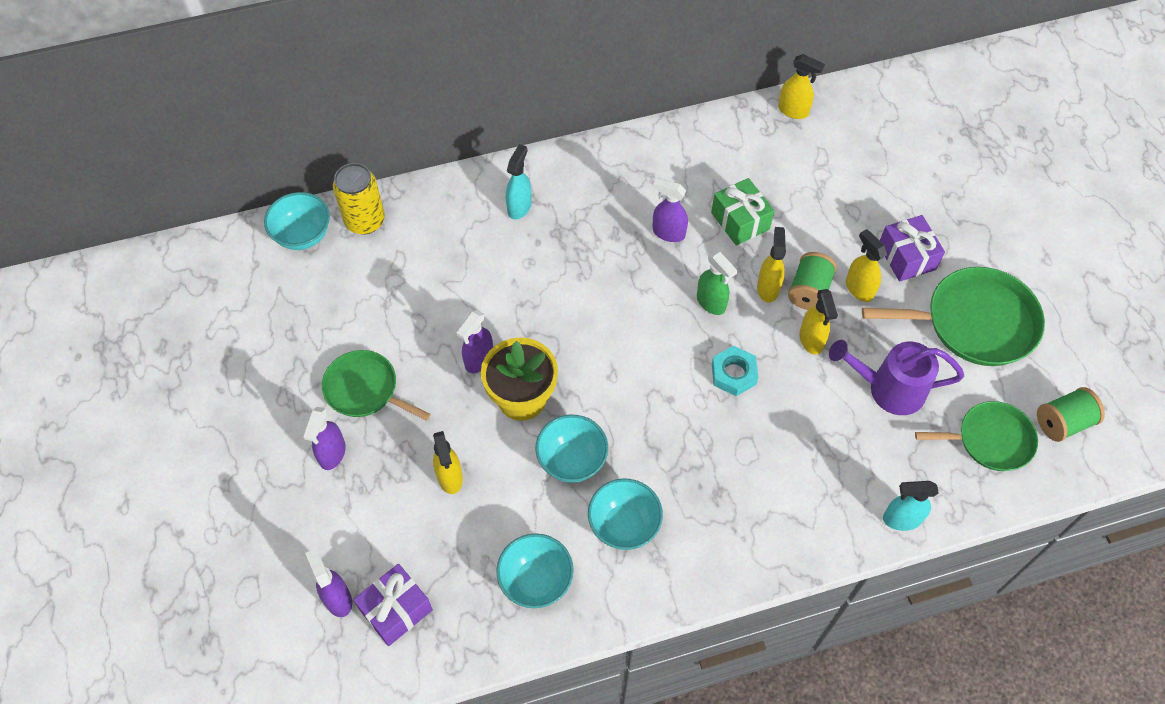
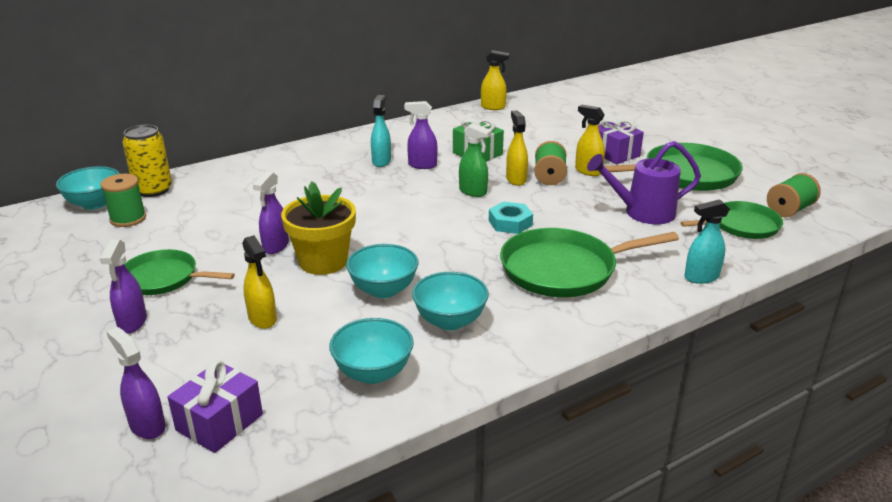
camera: 15 degrees left, 30 degrees down
(336, 273) = (128, 219): none -> green spool
(519, 207) = (292, 168): turquoise spray bottle -> turquoise spray bottle (381, 161)
(762, 471) = (564, 269): none -> green pan
(811, 340) = (565, 198): yellow spray bottle -> none

